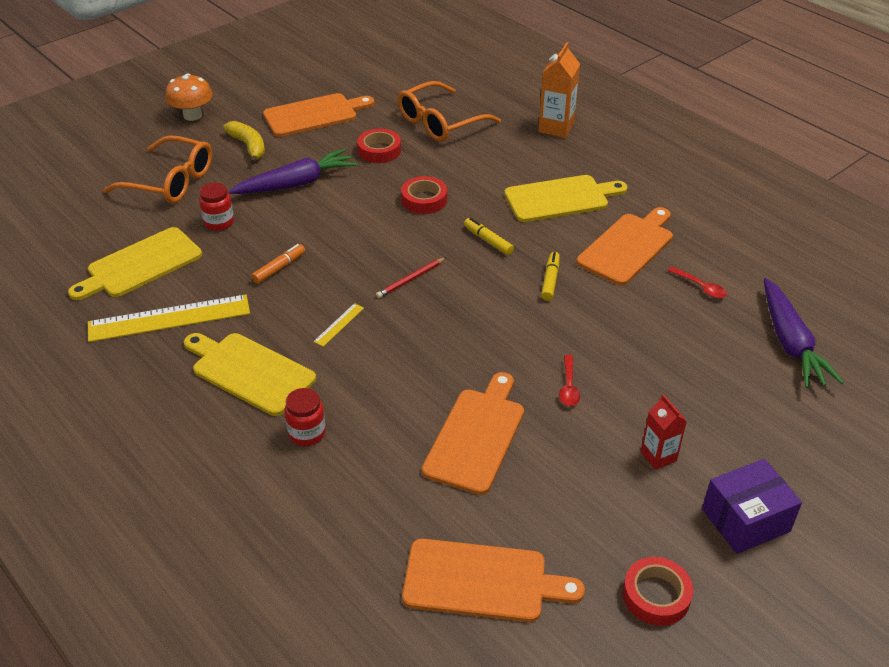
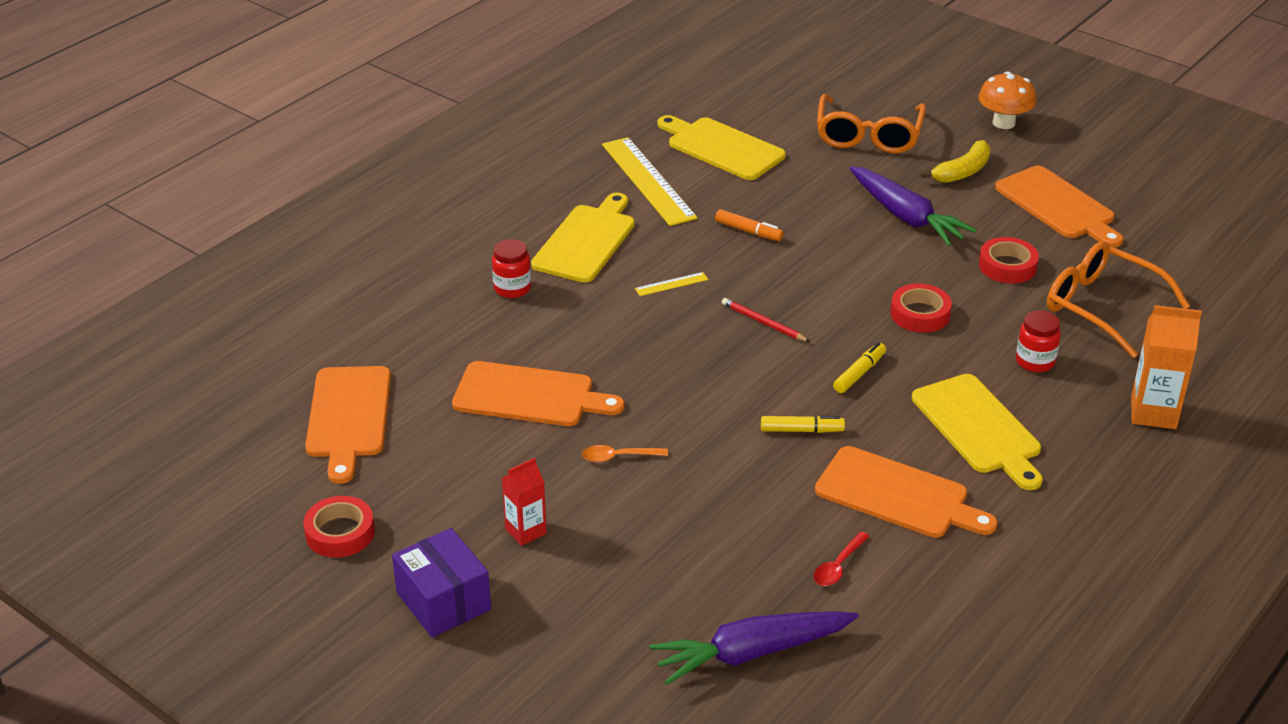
camera: 80 degrees right, 5 degrees down
(219, 222) = (810, 179): red jar -> red jar (1035, 362)
(339, 324) = (671, 284): yellow ruler -> yellow ruler turned 45 degrees counterclockwise
(568, 386) = (619, 457): red spoon -> orange spoon

